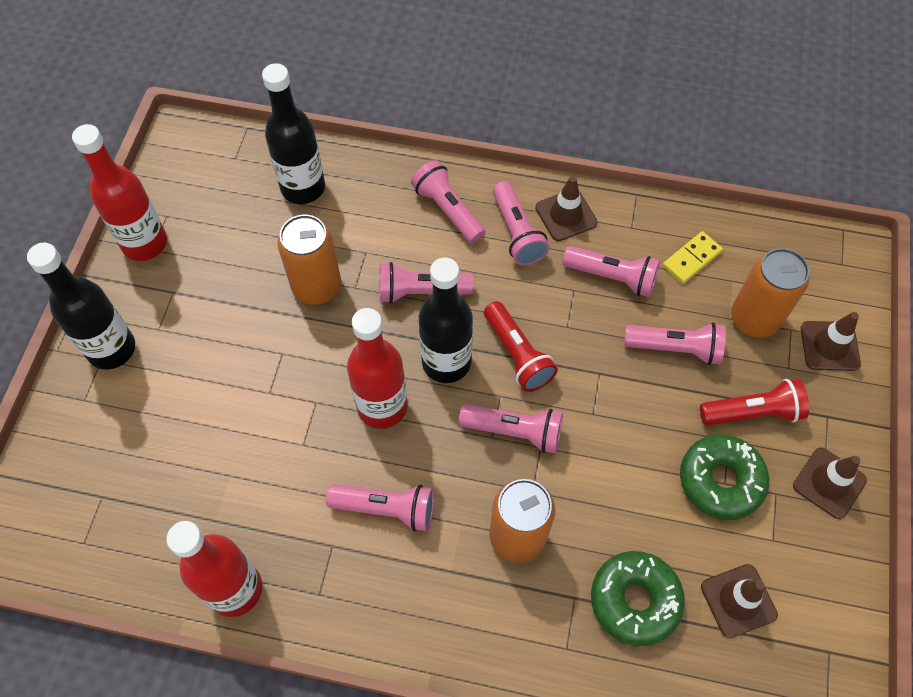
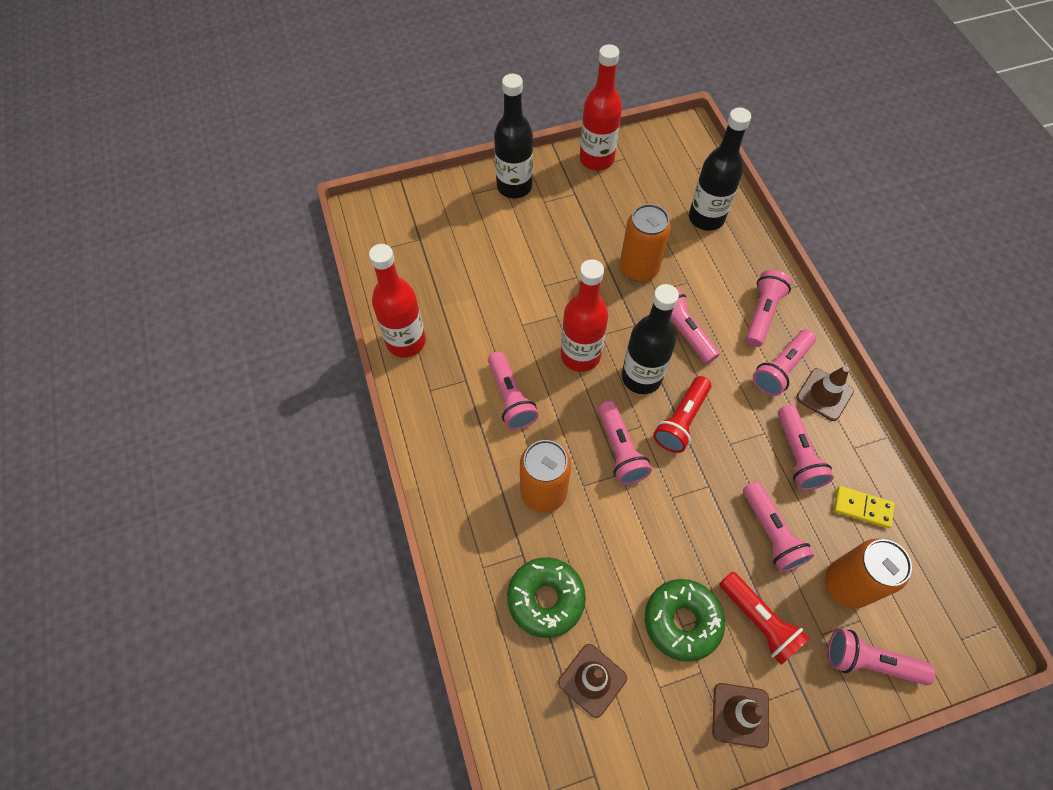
camera: 60 degrees right, 0 degrees up
(829, 346) = (869, 662): brown traffic cone -> pink flashlight

